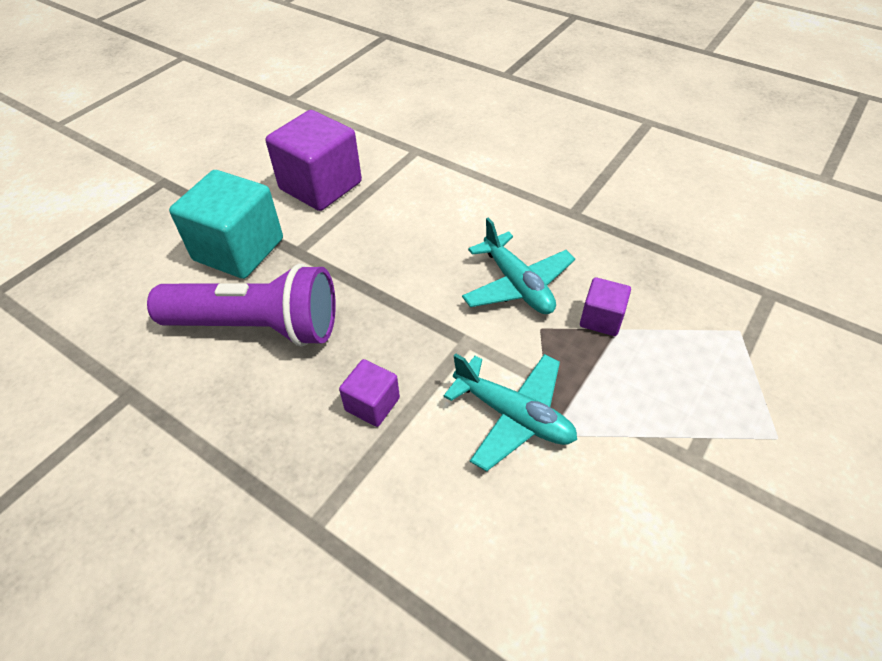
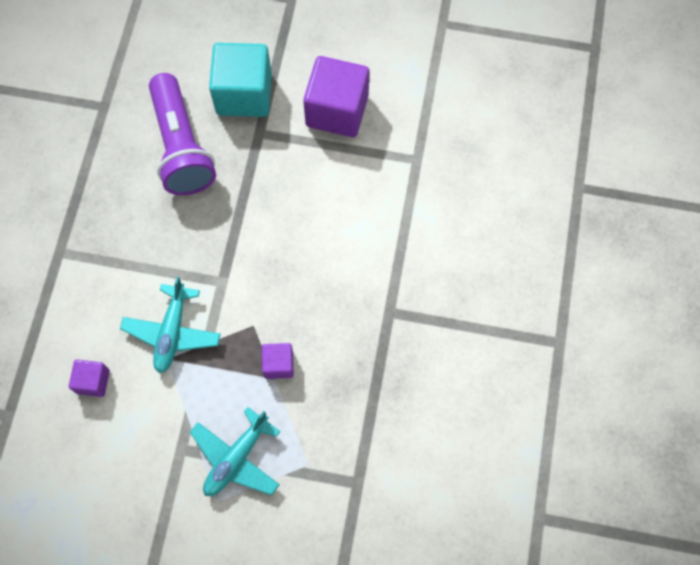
camera: 65 degrees right, 20 degrees up
(372, 404) = (149, 245): purple cube -> purple cube (93, 381)
(517, 285) = (289, 296): turquoise plane -> turquoise plane (236, 458)

